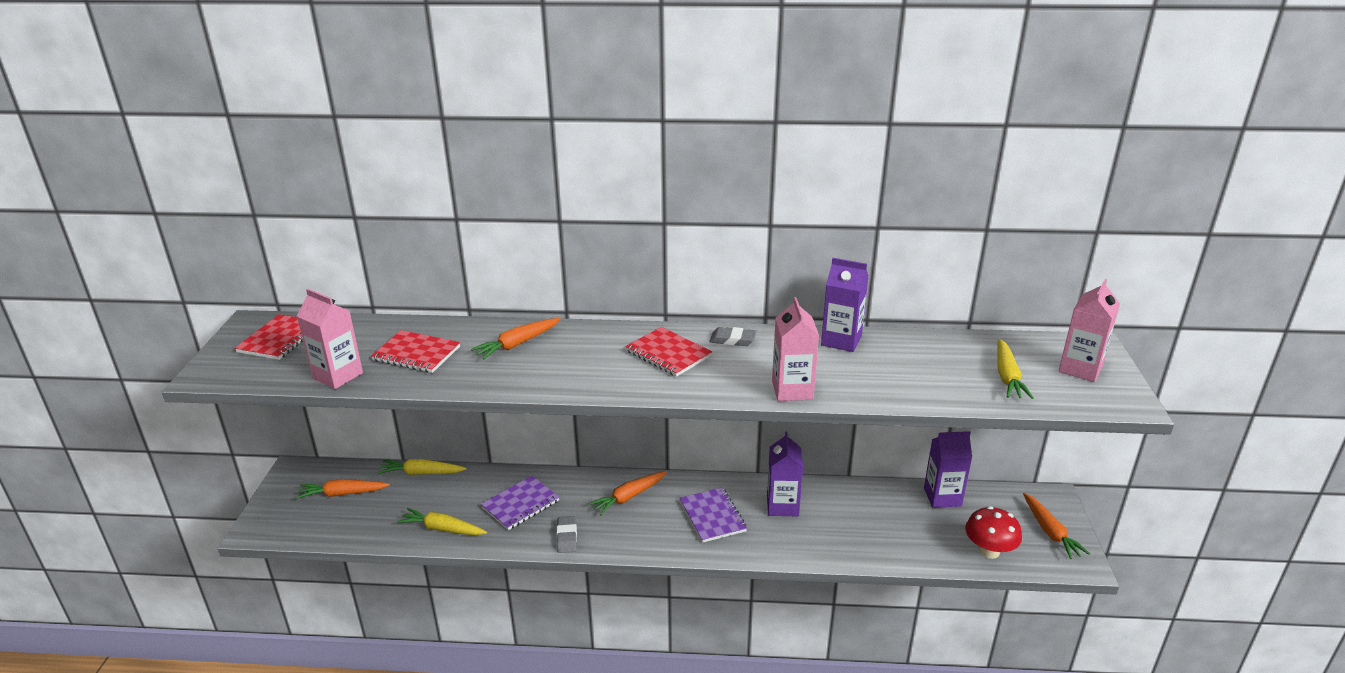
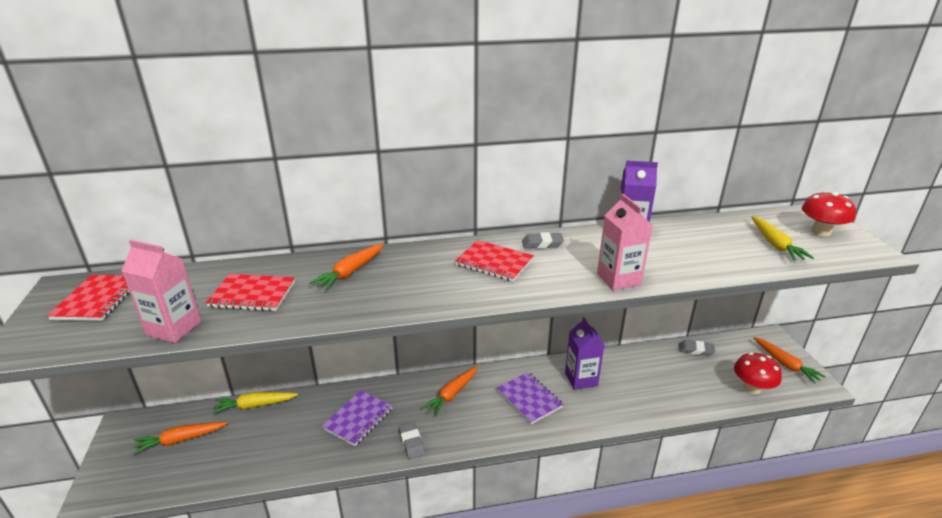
camera: 15 degrees left, 0 degrees up
(442, 529) = (291, 457): yellow carrot -> none
(942, 497) = (696, 350): purple carton -> grey eraser
(1080, 369) = (821, 231): pink carton -> red mushroom

